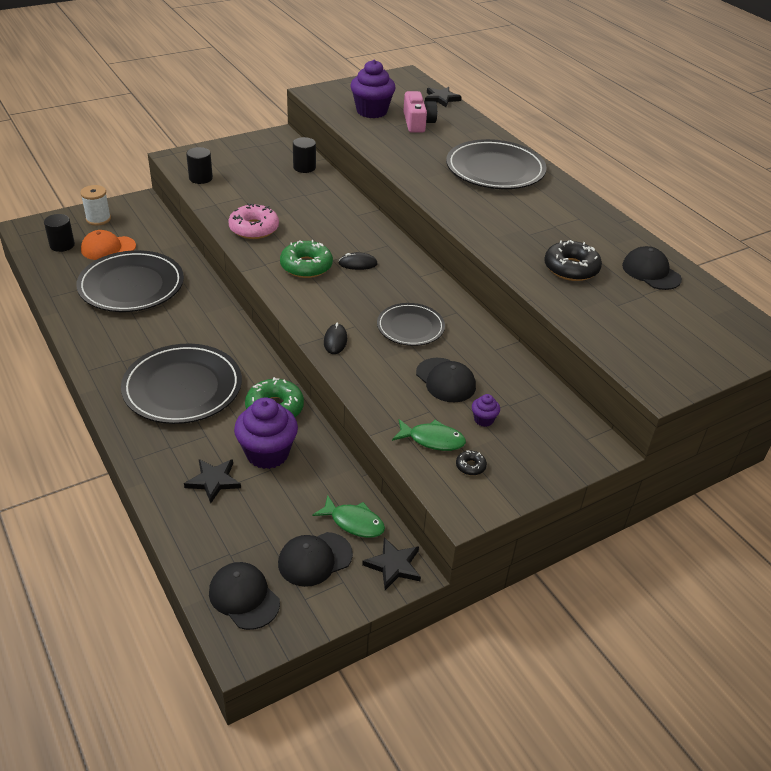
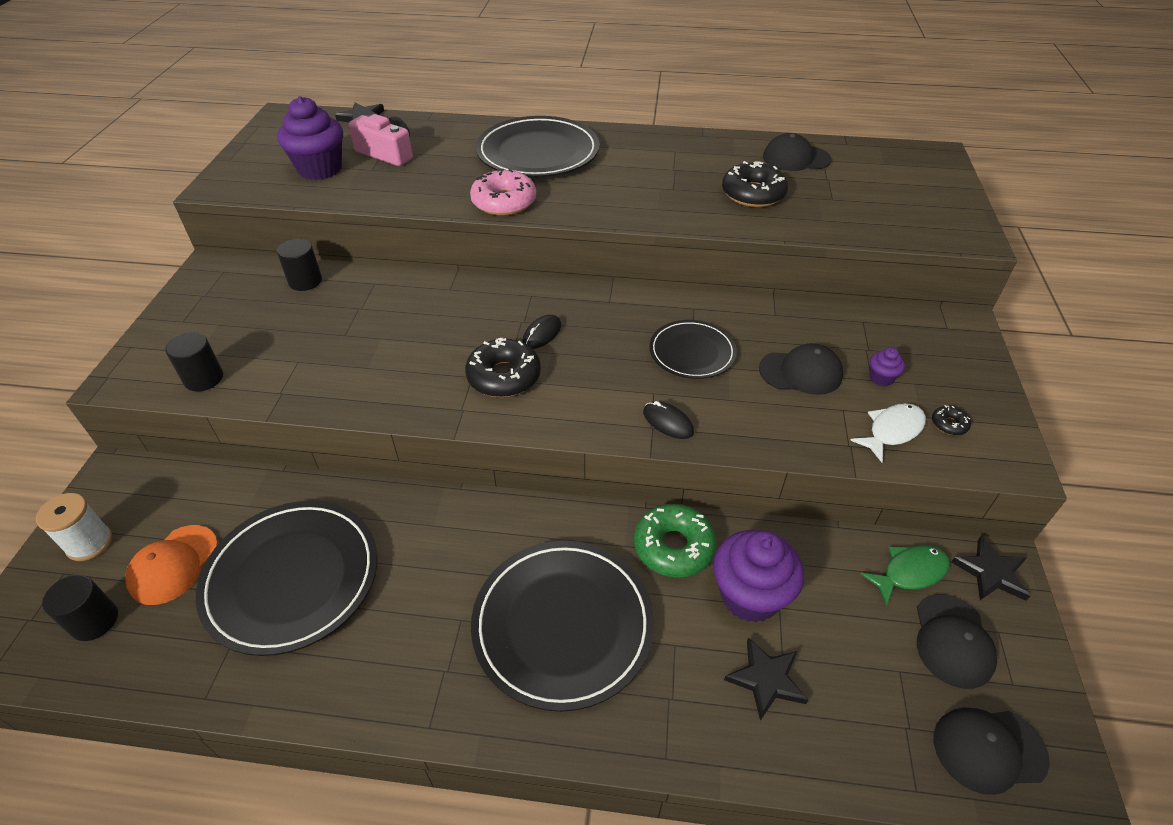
camera: 50 degrees left, 5 degrees up
(254, 228) = (377, 383): pink donut -> pink donut (504, 202)
(306, 266) = (504, 376): green donut -> black donut
(432, 440) = (892, 431): green fish -> white fish

